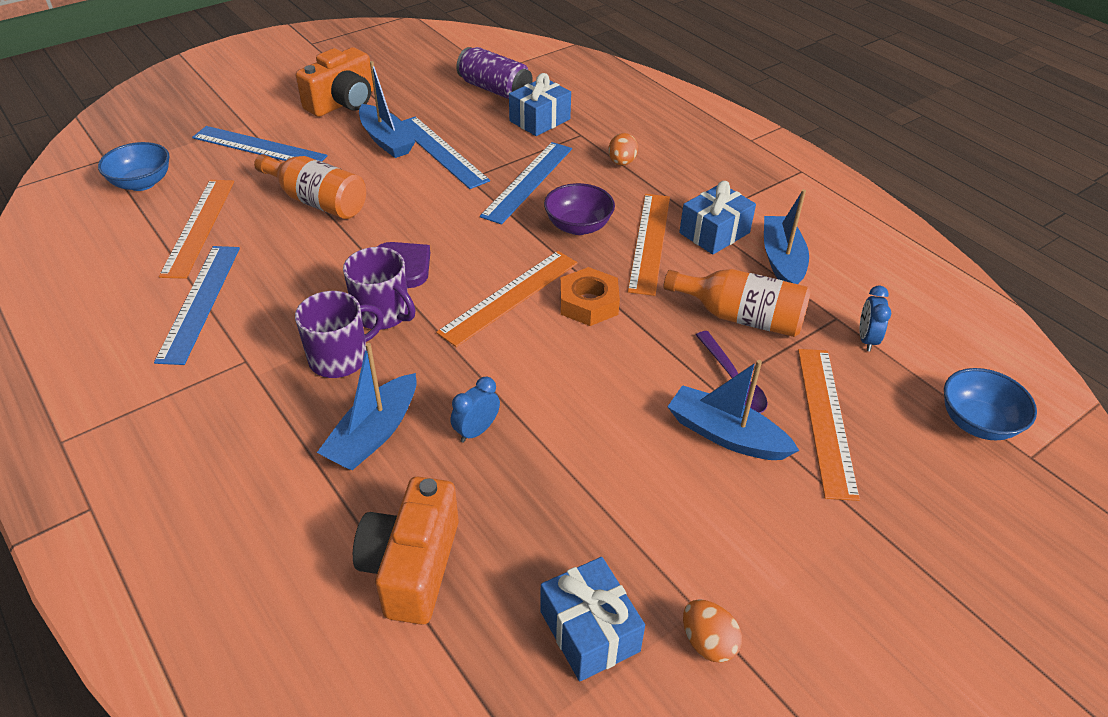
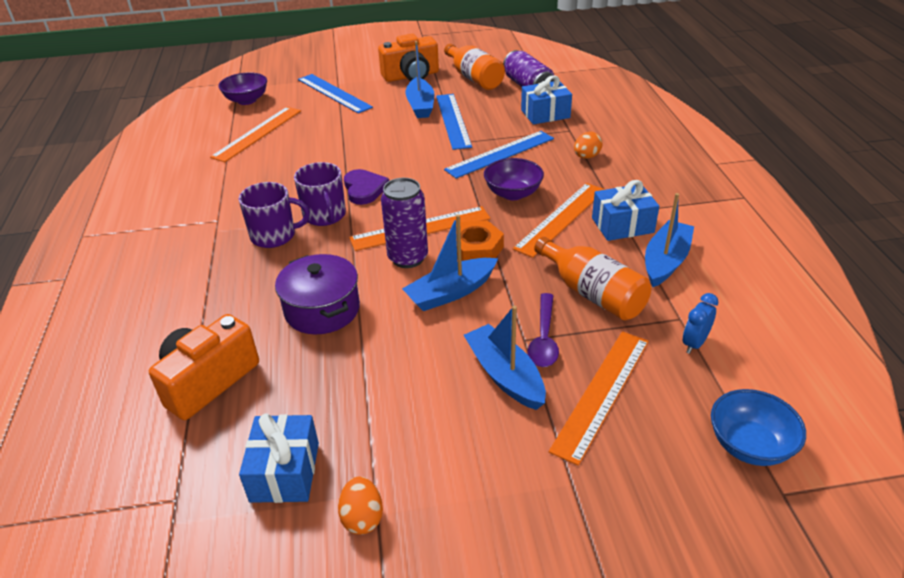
camera: 30 degrees right, 5 degrees down
(142, 183) = (246, 100): blue bowl -> purple bowl
(199, 302) = (220, 178): blue ruler -> none
(317, 201) = (342, 134): orange bottle -> orange bottle (474, 78)
(374, 434) = (255, 289): blue boat -> blue boat (451, 292)
(476, 431) = (322, 310): blue clock -> purple pot
(524, 337) = (408, 258): none -> purple can

